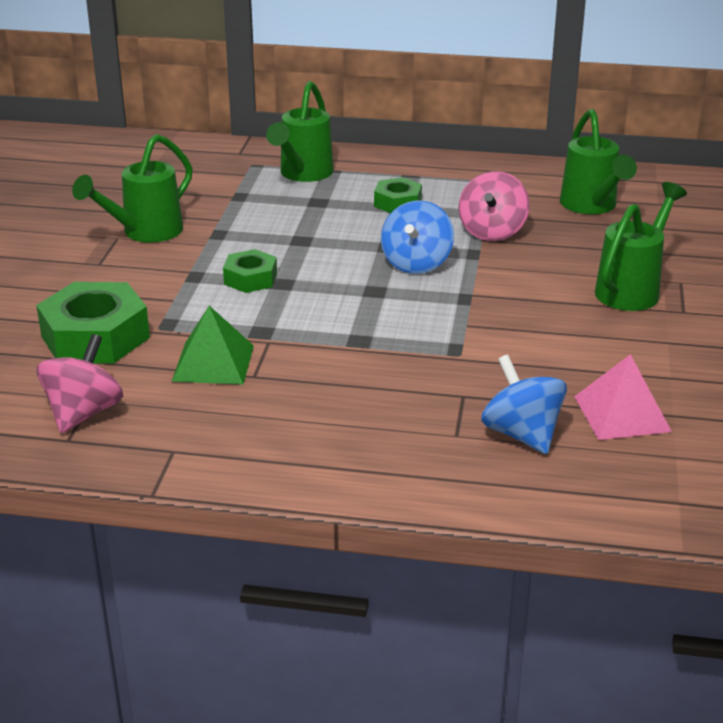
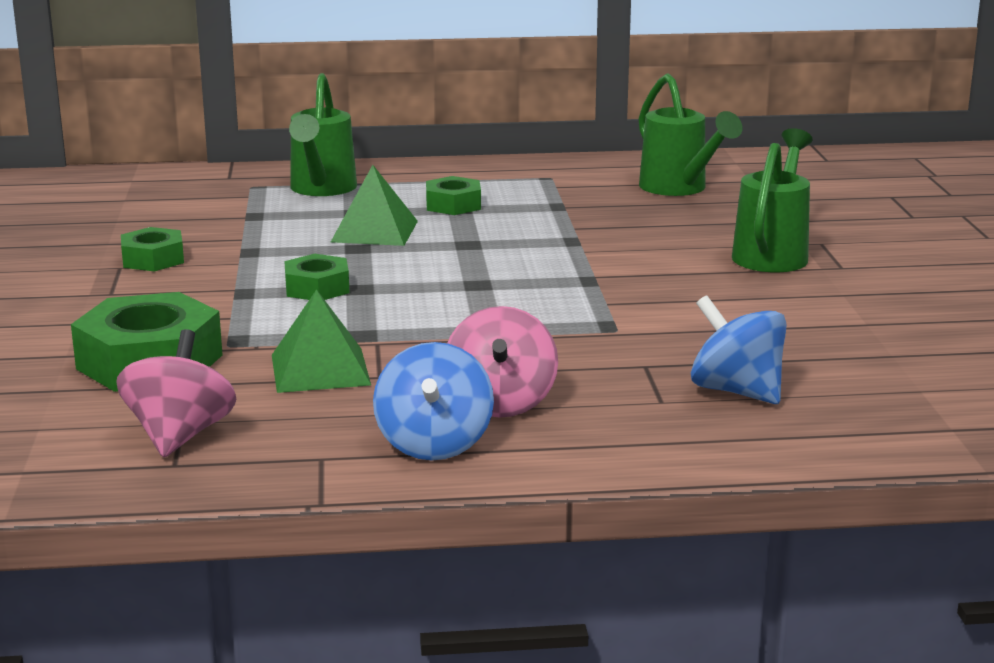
camera: 15 degrees left, 10 degrees down
(144, 233) = (153, 259): green watering can -> green nut
(322, 224) = (375, 231): none -> green pyramid
(416, 263) = (511, 255): blue spinning top -> blue spinning top (434, 444)
(492, 232) = (581, 220): pink spinning top -> pink spinning top (500, 403)
(622, 413) = (836, 360): pink pyramid -> none

